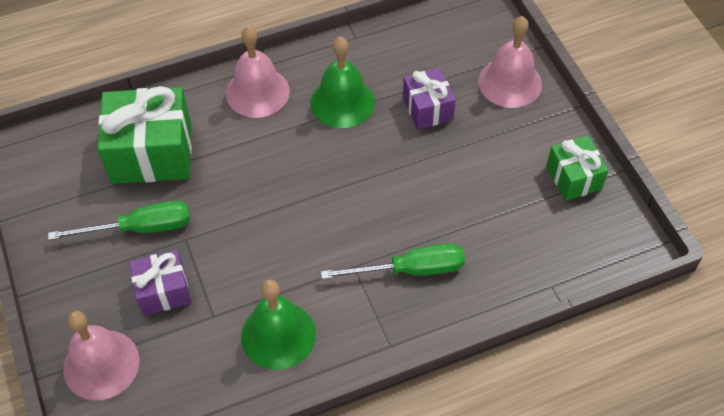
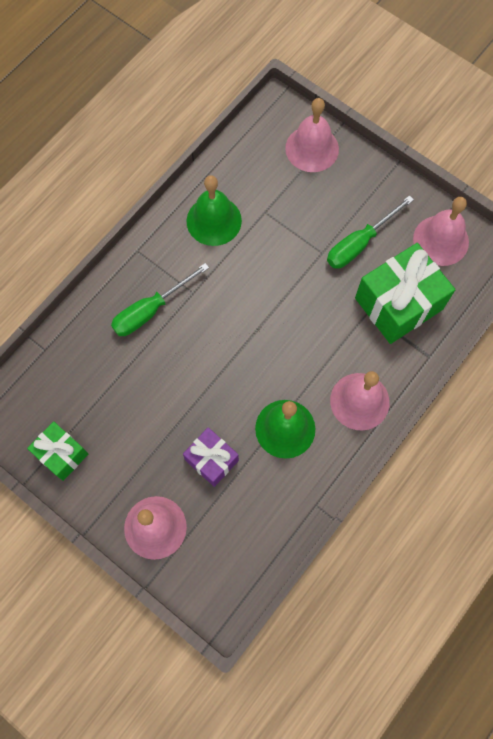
camera: 150 degrees right, 15 degrees up
(56, 190) = (441, 240): none -> pink bell
(163, 291) = (309, 210): purple gift -> none

